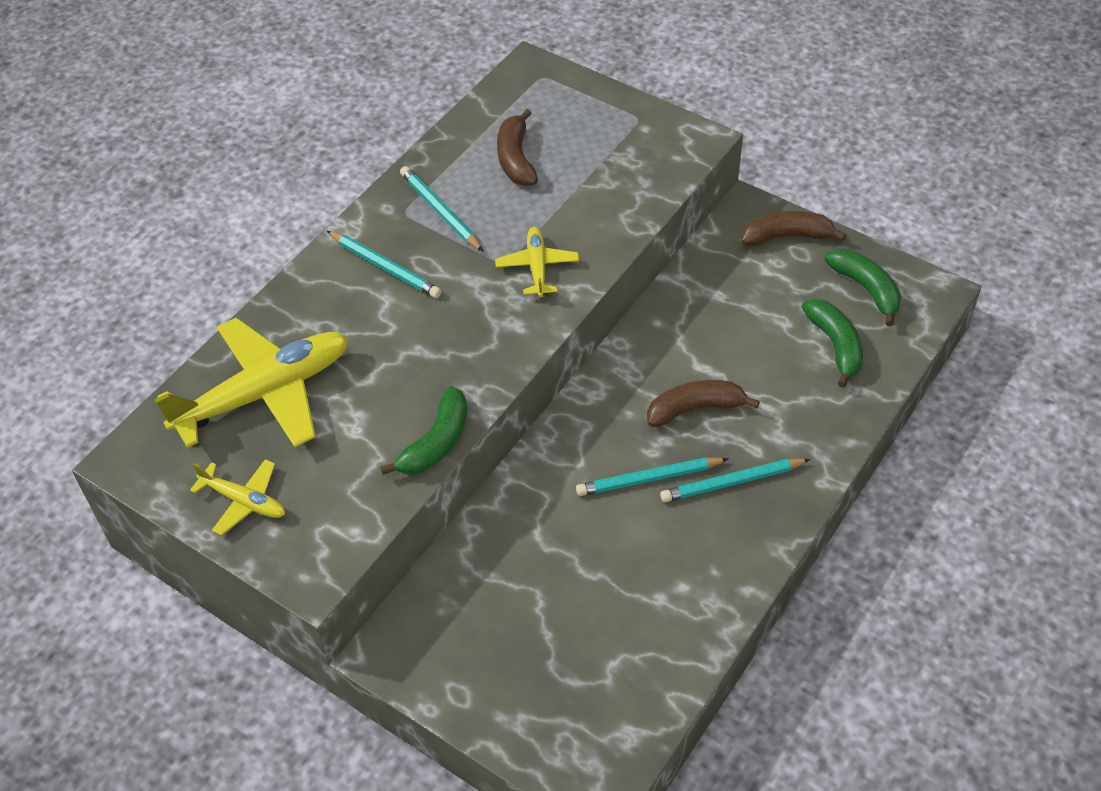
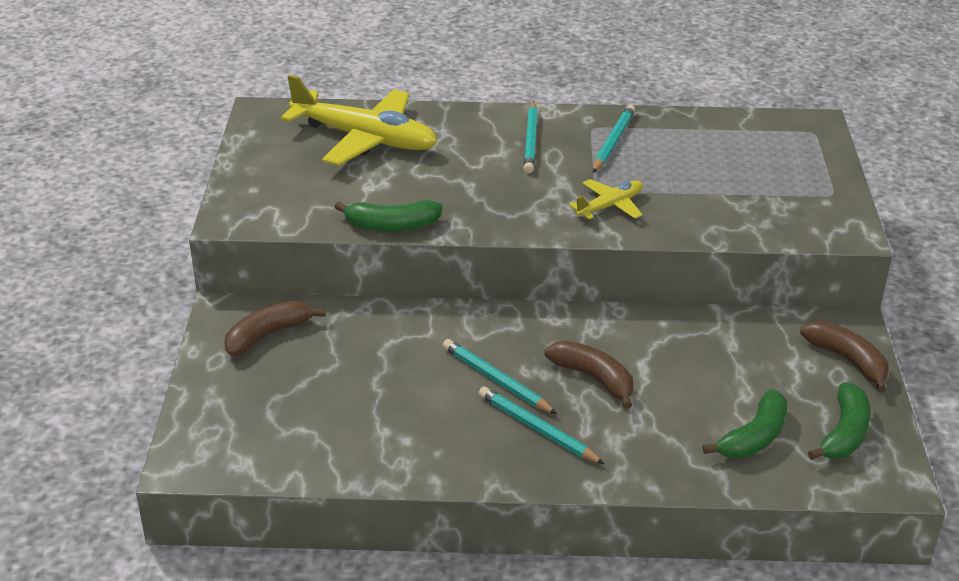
camera: 55 degrees right, 15 degrees down
(243, 501) = (267, 167): yellow plane -> none
(516, 159) = (709, 154): brown banana -> brown banana (267, 335)

